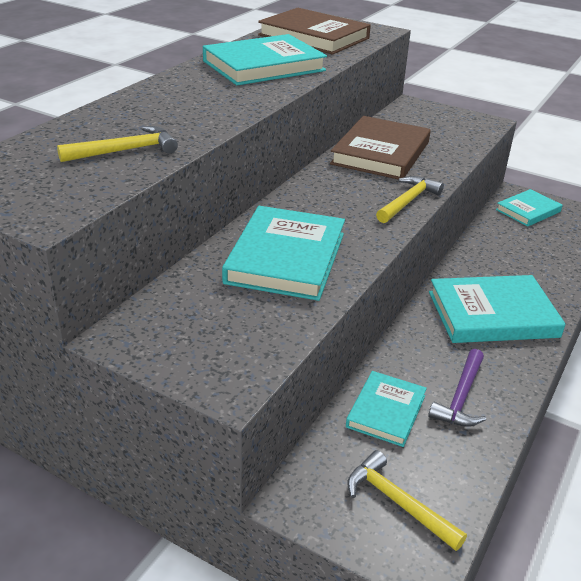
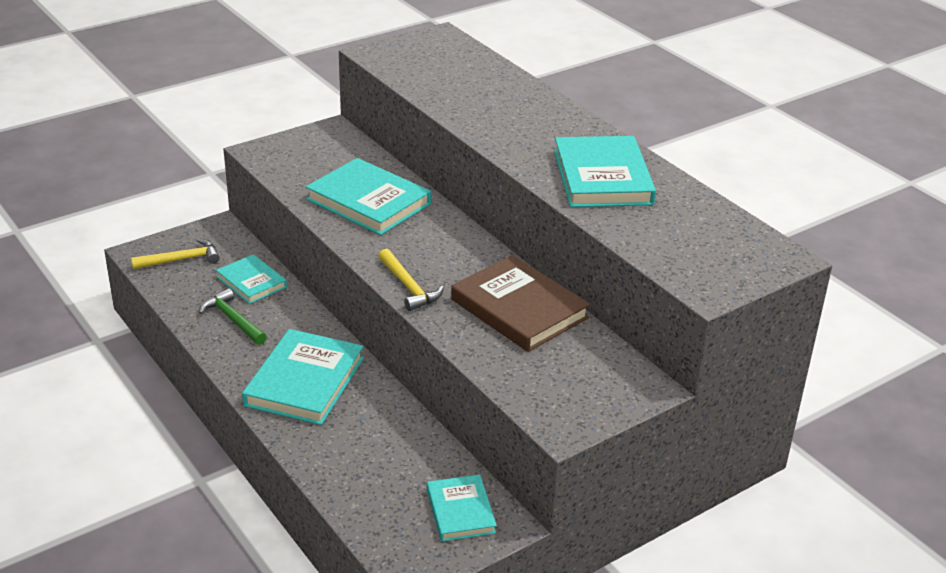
camera: 115 degrees right, 0 degrees up
(125, 151) = (447, 86): yellow hammer -> none
(314, 37) = (694, 234): brown book -> none
(460, 397) = (233, 319): purple hammer -> green hammer

